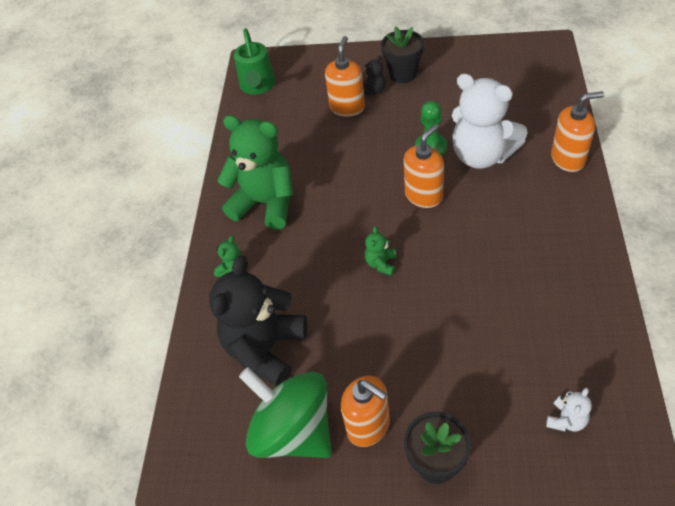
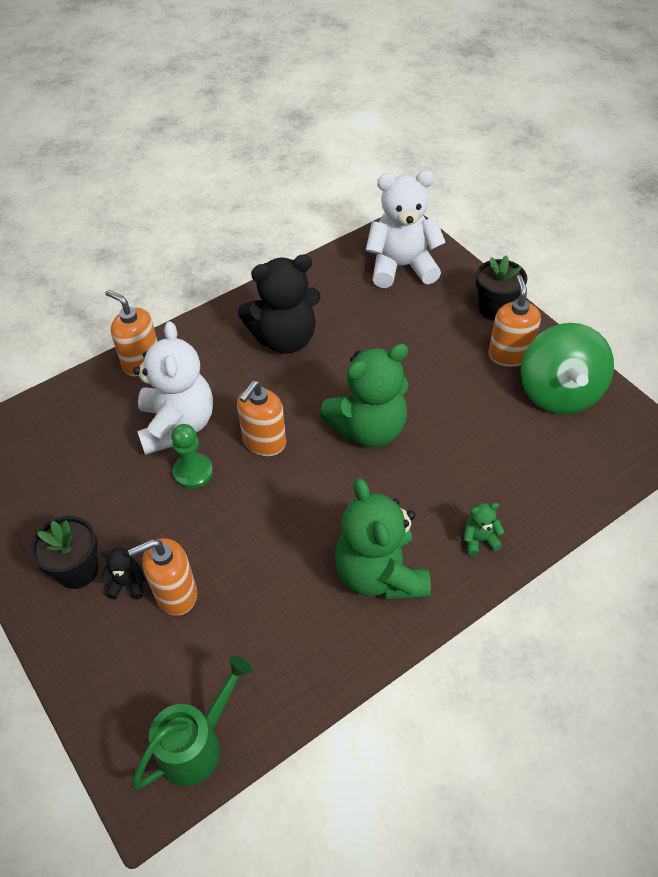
camera: 135 degrees left, 0 degrees up
(265, 349) = (522, 455): black teddy bear -> black teddy bear (285, 339)
(381, 263) = (368, 428): green teddy bear -> green teddy bear, size x2.38
(424, 195) = (264, 442): orange soap dispenser -> orange soap dispenser turned 60 degrees counterclockwise
(566, 420) = (401, 266): white teddy bear -> white teddy bear, size x2.38

